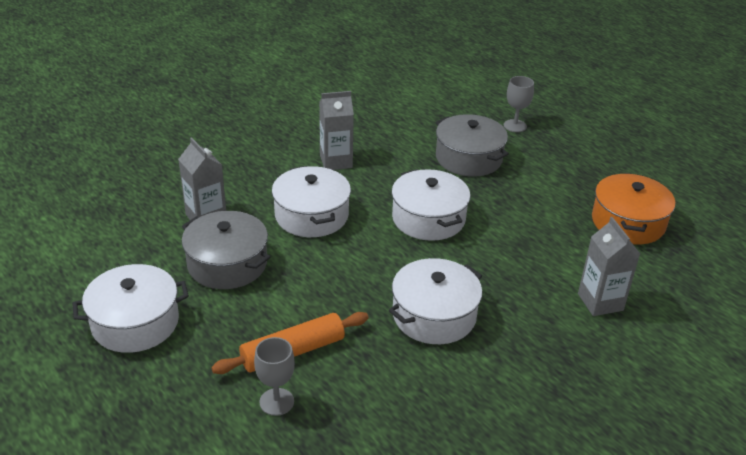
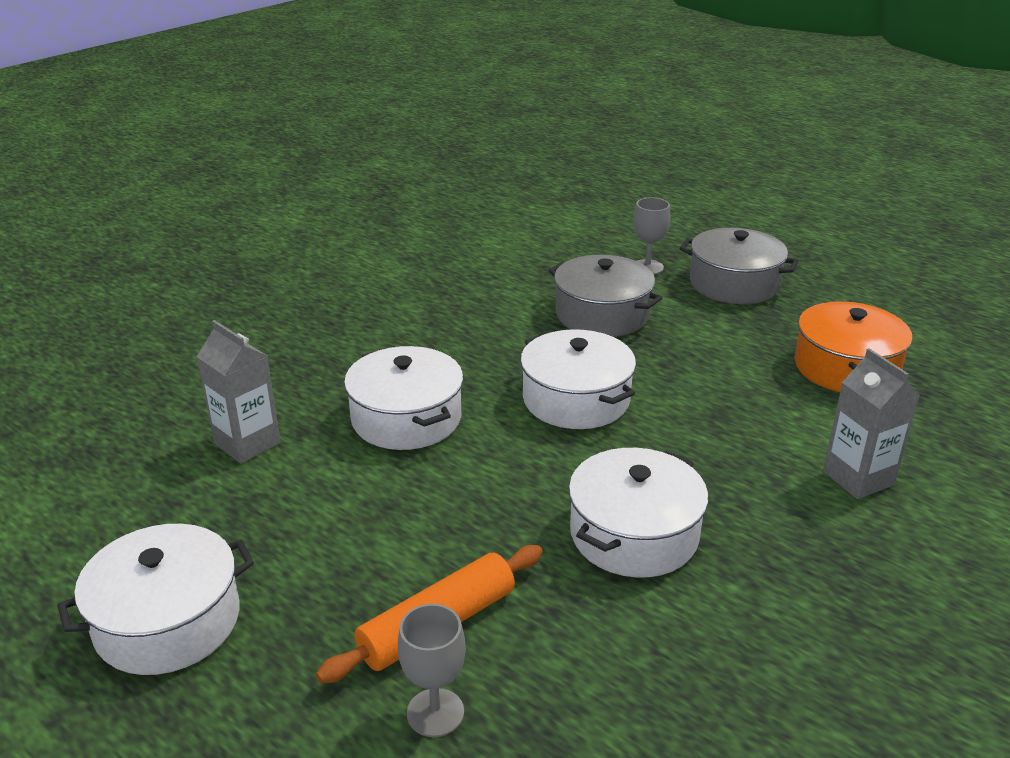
camera: 10 degrees left, 5 degrees down
(227, 264) = (297, 506): grey pot -> grey pot (734, 284)
(336, 161) = (419, 341): grey carton -> none

